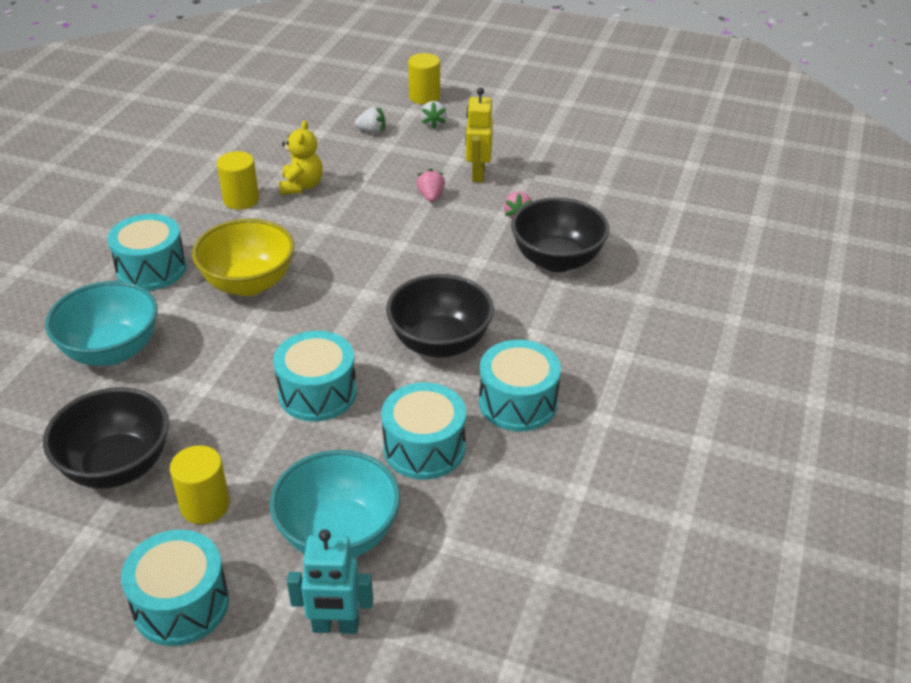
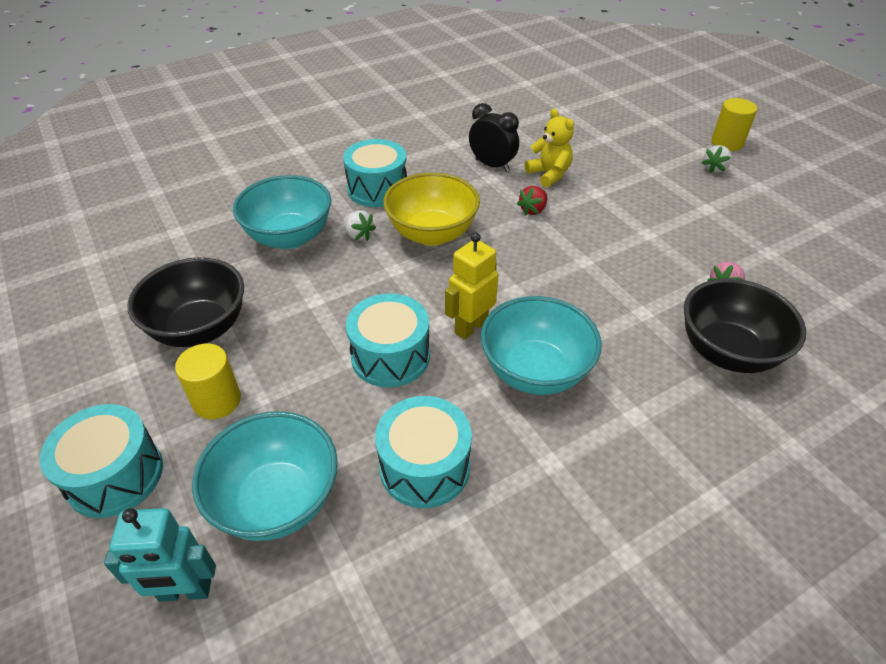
camera: 40 degrees right, 5 degrees up
(241, 200) = (492, 165): yellow cylinder -> black clock
(301, 186) = (549, 174): yellow teddy bear -> yellow teddy bear turned 75 degrees counterclockwise
(318, 223) = (533, 210): none -> red strawberry
(335, 626) = (185, 591): turquoise robot -> turquoise robot turned 45 degrees counterclockwise
(372, 131) = (651, 154): white strawberry -> white strawberry (358, 235)
(431, 197) = (652, 232): pink strawberry -> none
(440, 343) = (535, 371): black bowl -> turquoise bowl
(478, 174) = (717, 231): yellow robot -> yellow robot (471, 327)
(518, 402) = (553, 478): turquoise drum -> none

